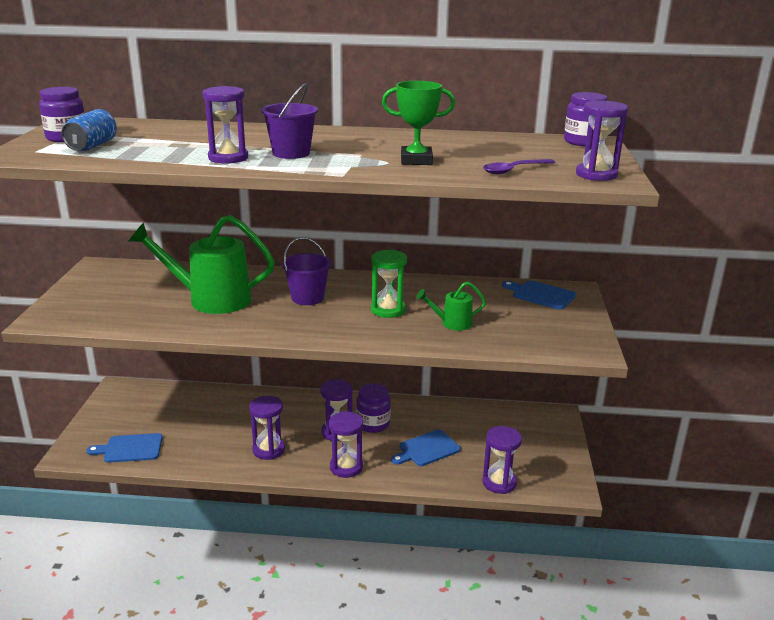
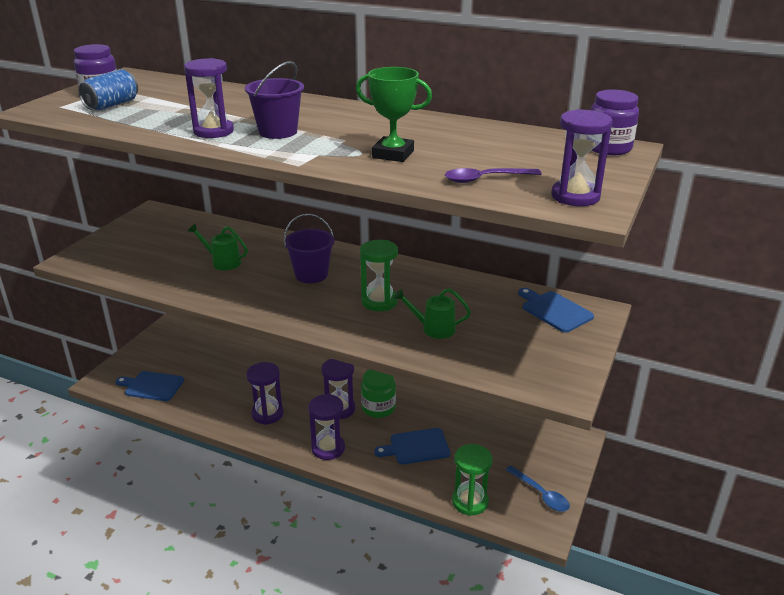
camera: 20 degrees right, 5 degrees up
(210, 299) = (222, 262): green watering can -> green watering can, size x0.48
(373, 424) = (378, 408): purple jar -> green jar
(499, 483) = (470, 502): purple hourglass -> green hourglass
(554, 464) = (541, 494): none -> blue spoon

